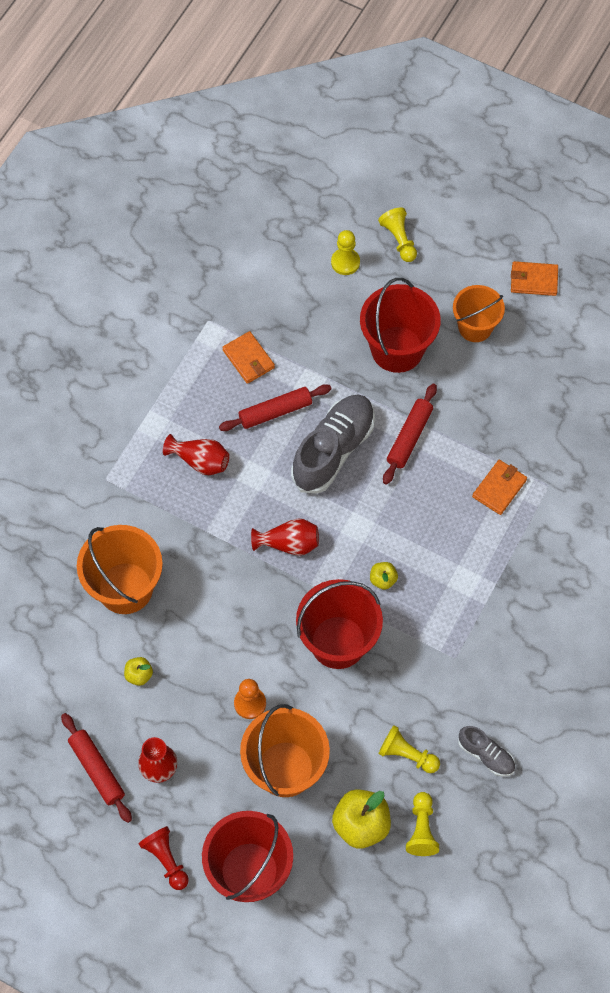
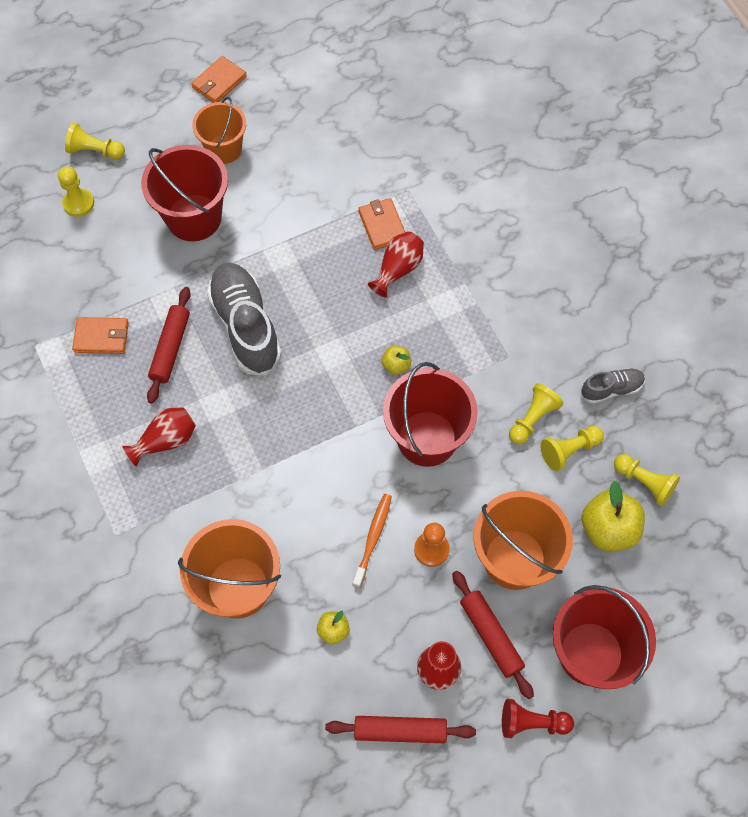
camera: 55 degrees left, 0 degrees up
(228, 656) = (373, 538): none -> orange toothbrush
(289, 543) = (304, 418): red vase -> red vase (398, 269)
(409, 437) = (282, 261): red rolling pin -> red rolling pin (491, 636)
(413, 710) = (532, 419): none -> yellow pawn

